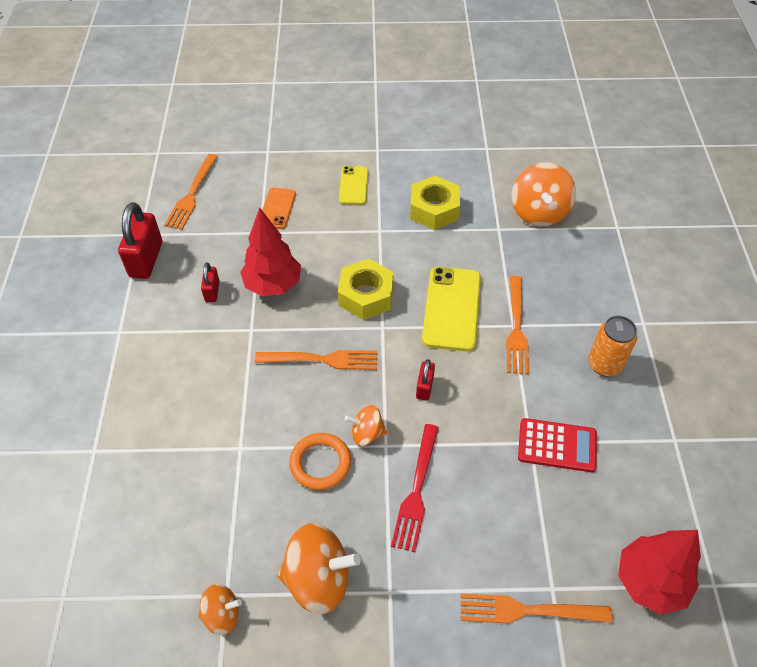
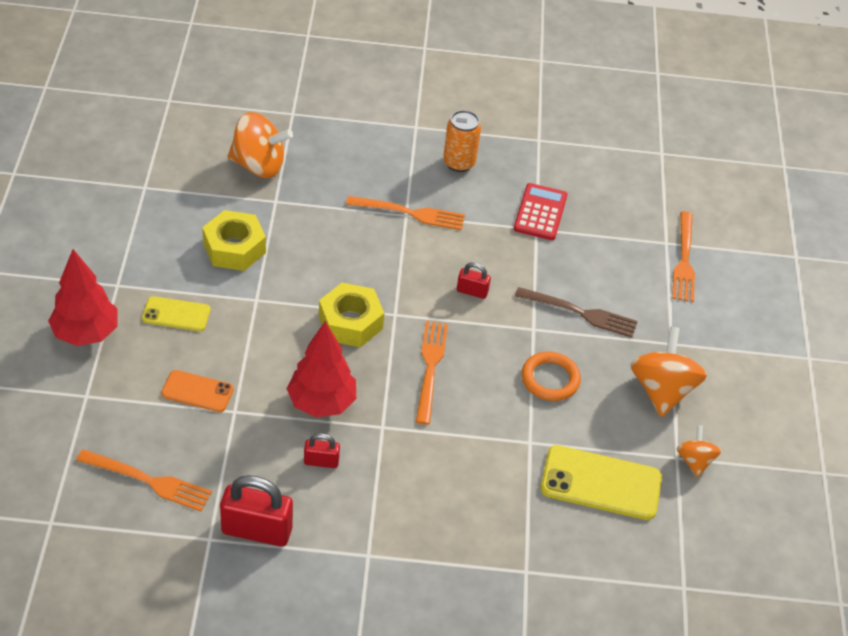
camera: 90 degrees left, 5 degrees down
(367, 433) = (520, 341): orange spinning top -> none
(416, 491) = (581, 313): red fork -> brown fork
(452, 308) = (378, 256): yellow phone -> yellow phone (600, 483)
(650, 582) = (660, 186): red tree -> red tree (86, 333)

